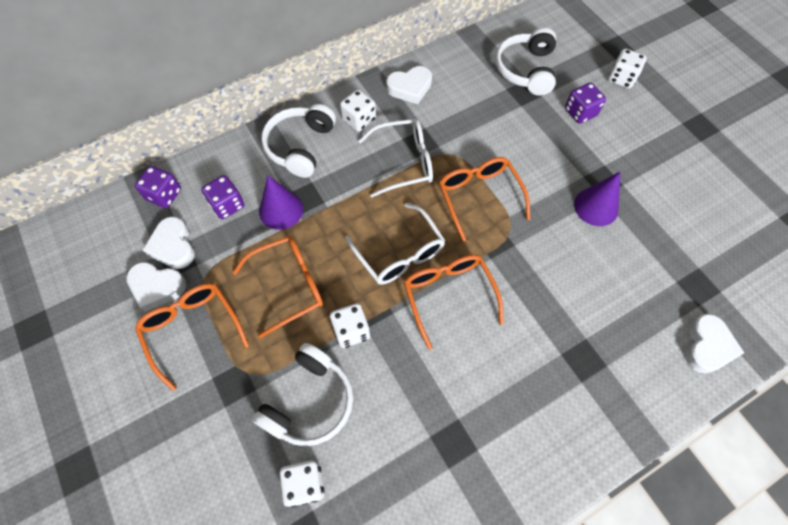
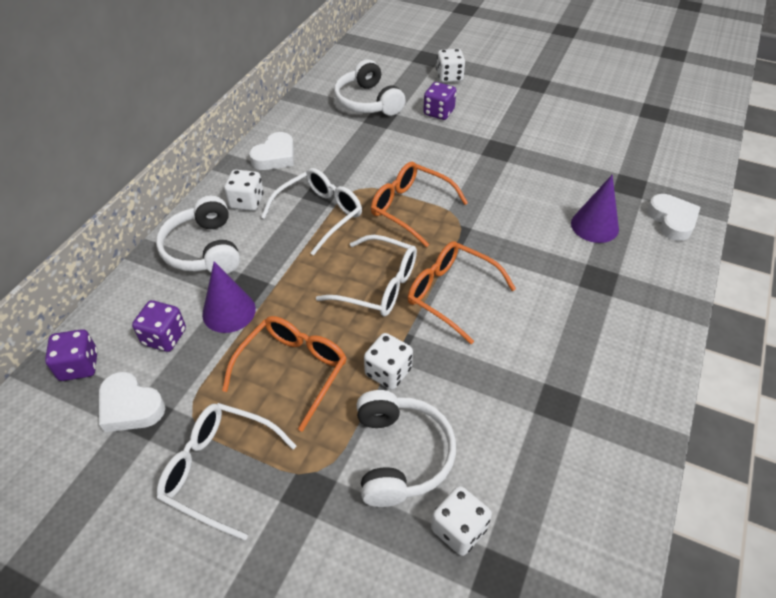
camera: 35 degrees left, 15 degrees down
(157, 287) = (142, 455): white heart -> none
(192, 329) = (219, 470): orange glasses -> white glasses
(596, 207) = (509, 170): purple cone -> purple cone (594, 226)

